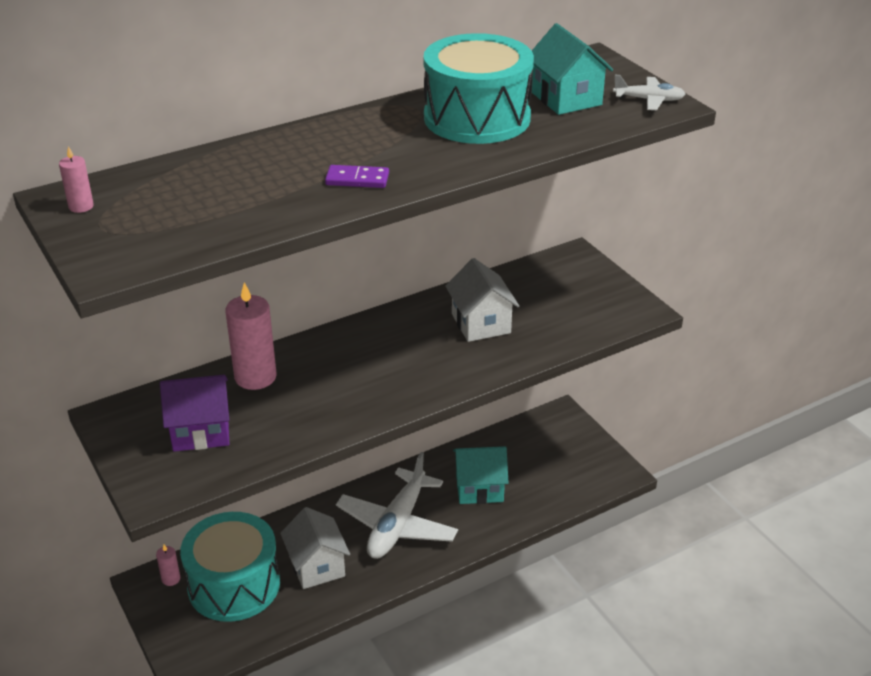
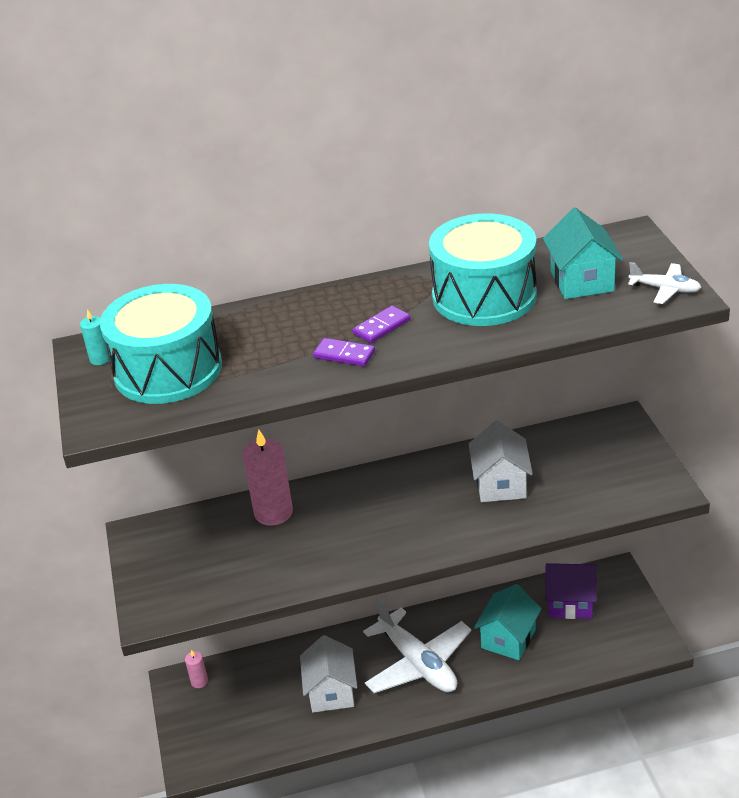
camera: 20 degrees right, 0 degrees up
(81, 206) = (100, 359): pink candle -> turquoise candle
(201, 431) = (209, 560): purple house -> purple house (570, 603)
(234, 584) = (252, 697): turquoise drum -> turquoise drum (168, 370)
(385, 152) = (382, 327): none -> purple domino
(397, 525) = (418, 663): white plane -> white plane turned 75 degrees counterclockwise
(479, 488) = (508, 639): turquoise house -> turquoise house turned 75 degrees counterclockwise

